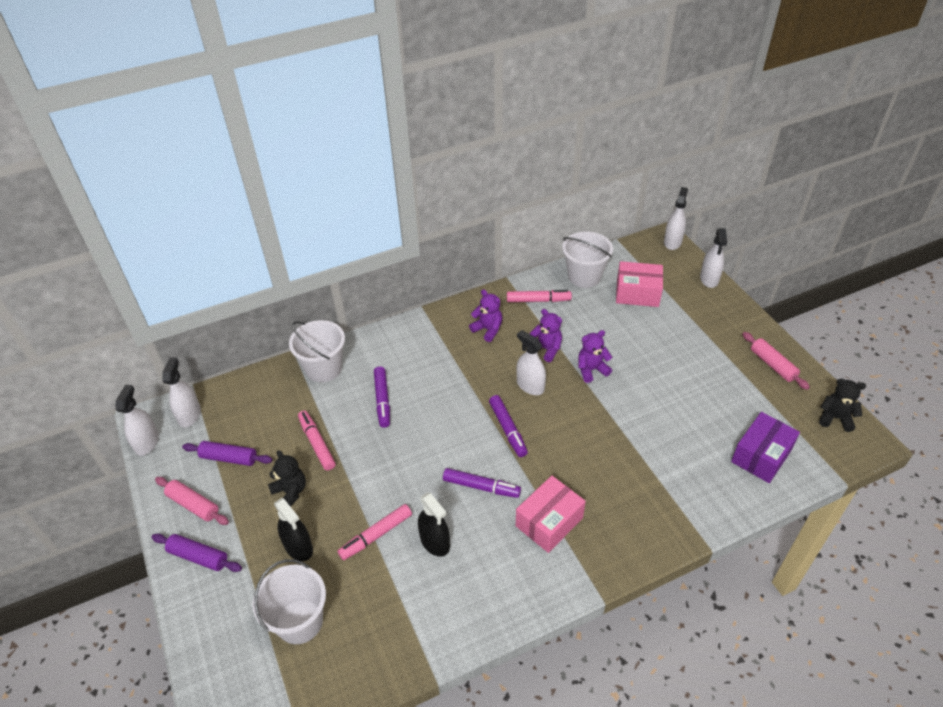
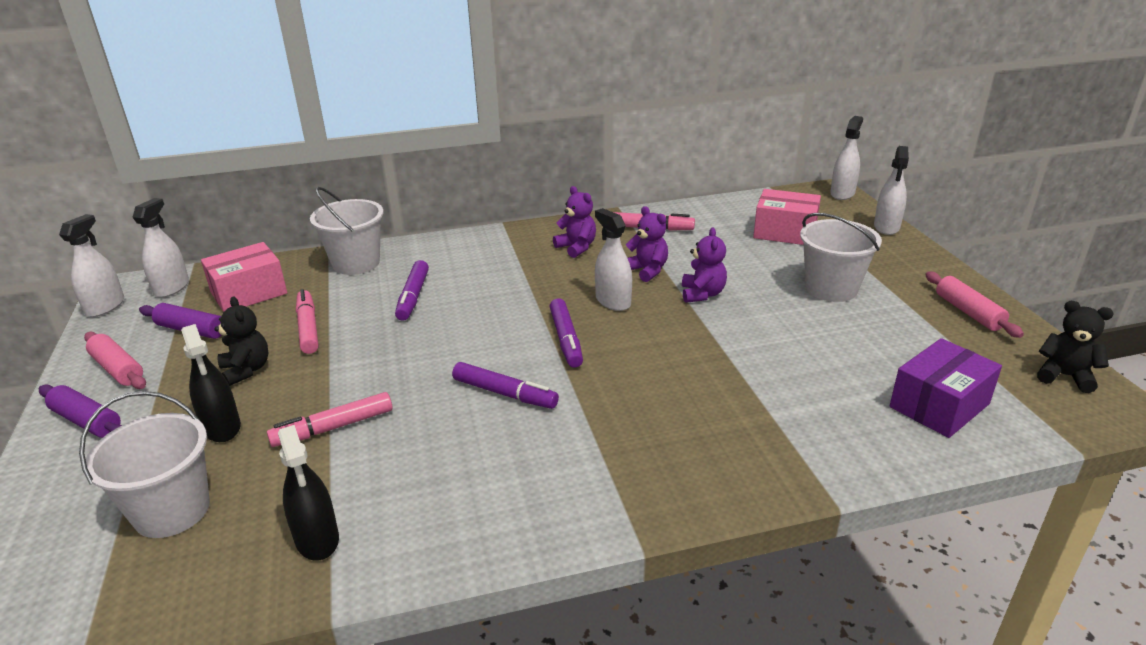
camera: 10 degrees right, 15 degrees down
(435, 542) = (412, 445): black spray bottle -> black spray bottle (317, 539)
(549, 522) = (588, 443): pink box -> pink box (249, 293)
(584, 276) = (718, 213): white bucket -> white bucket (831, 288)
(591, 370) = (702, 294): purple teddy bear -> purple teddy bear turned 105 degrees clockwise

